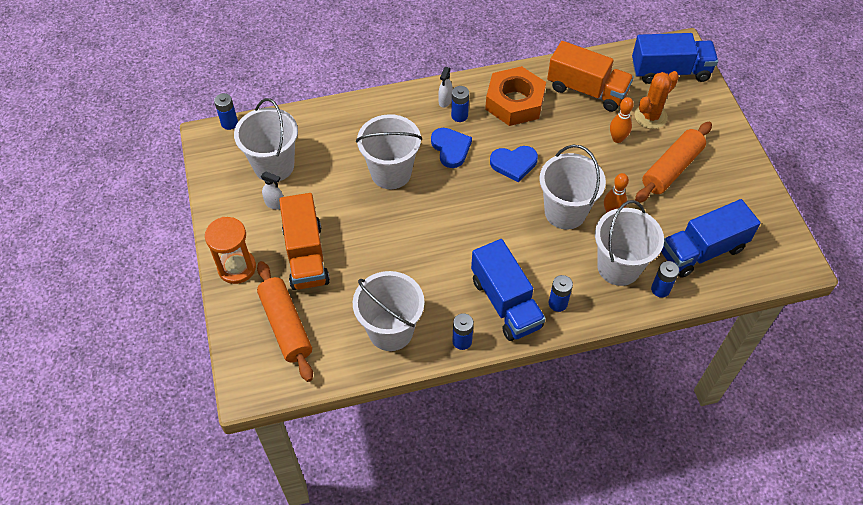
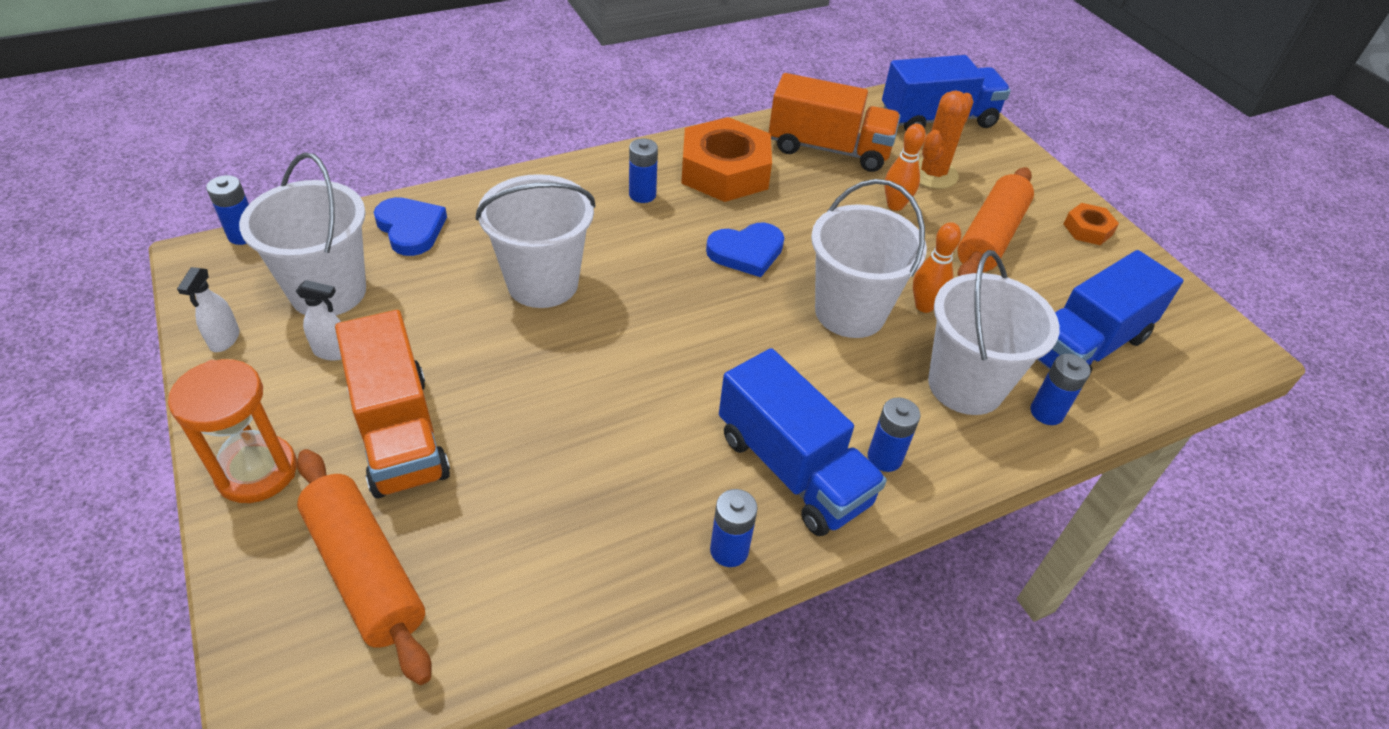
camera: 15 degrees left, 10 degrees down
(390, 330) = (585, 550): white bucket -> none
(445, 101) = (615, 177): white spray bottle -> white spray bottle (224, 340)
(451, 148) = (638, 240): blue heart -> blue heart (411, 229)
(739, 169) = (1087, 229): none -> orange nut

